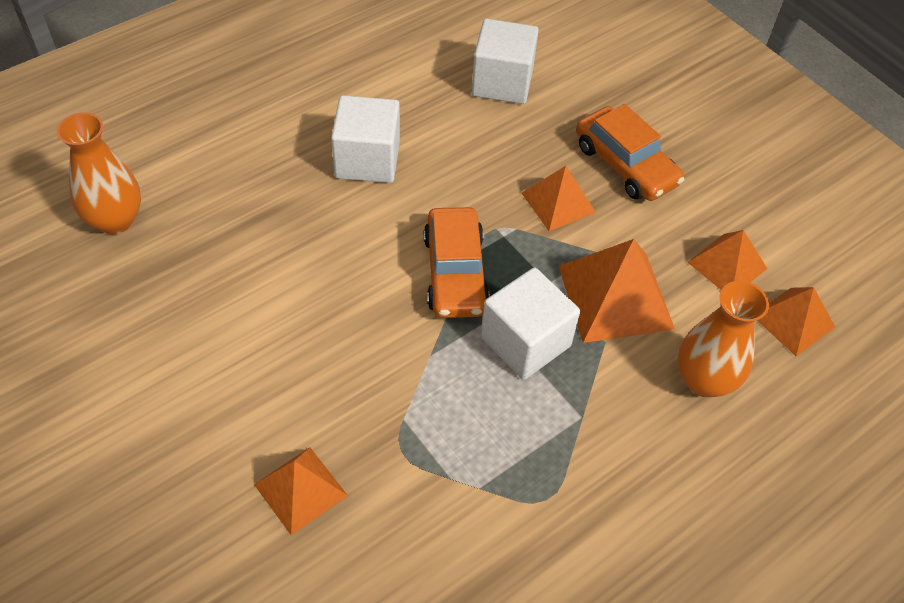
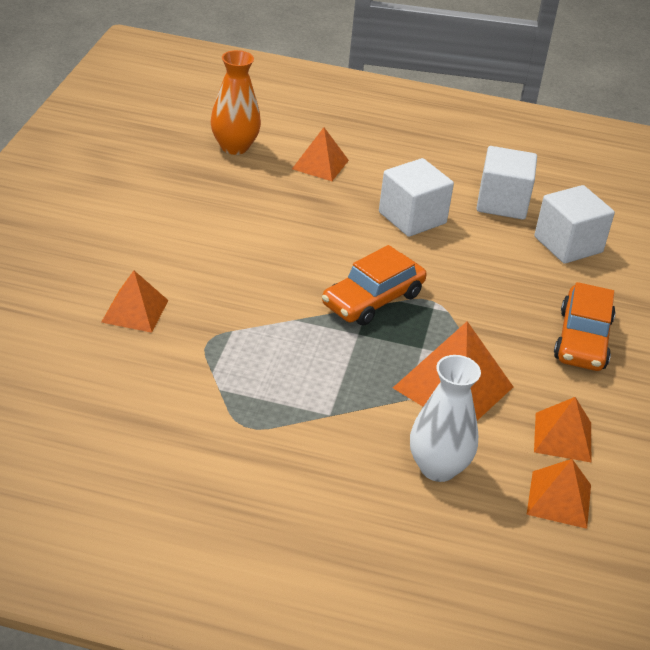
camera: 50 degrees right, 15 degrees down
(525, 341) = (358, 358): white cube -> white cube (502, 203)
(558, 202) = (498, 321): orange pyramid -> orange pyramid (320, 164)
(704, 380) = (438, 468): orange vase -> white vase

